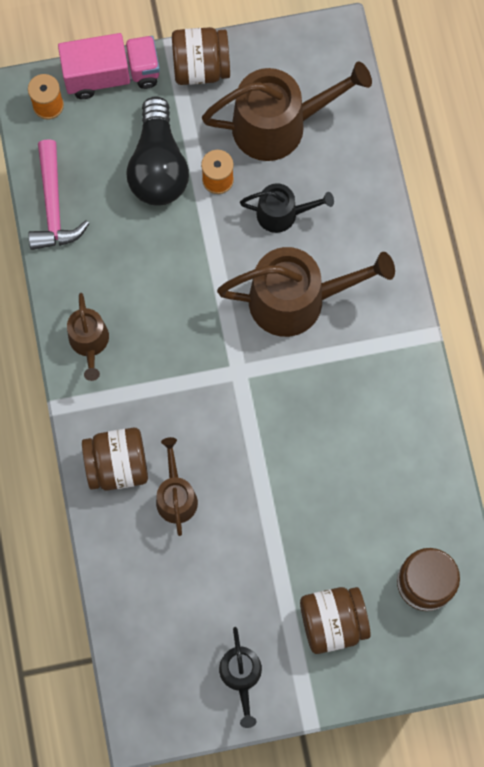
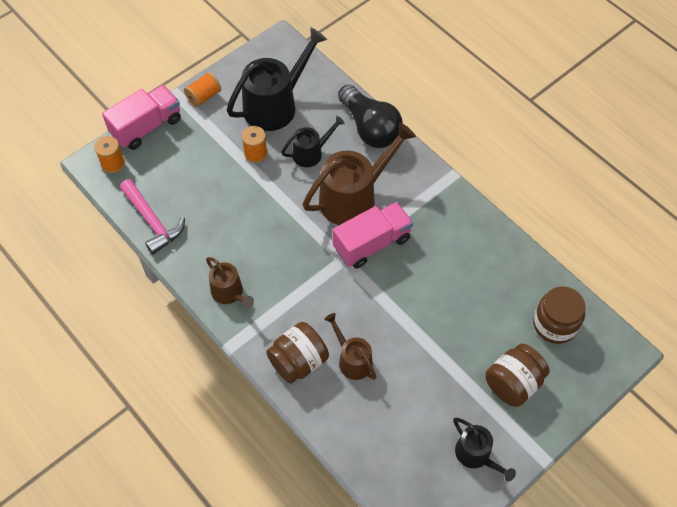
camera: 30 degrees left, 15 degrees down
(158, 166) = (210, 164): black light bulb -> black light bulb (370, 128)
(201, 67) = (204, 96): brown jar -> orange spool
(278, 125) = (275, 105): brown watering can -> black watering can
(282, 370) = (372, 243): none -> pink truck

